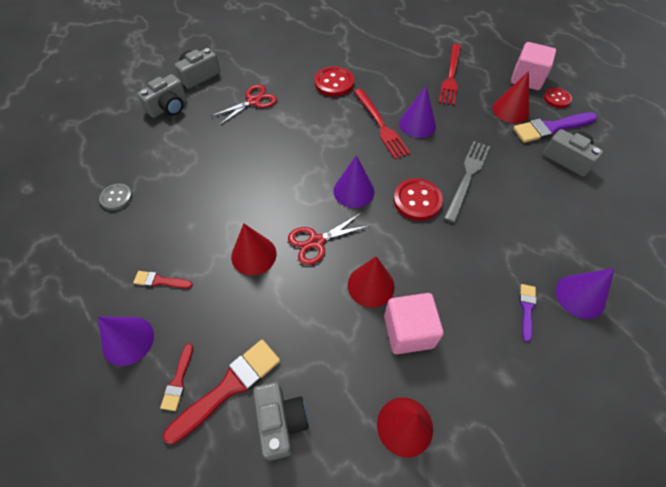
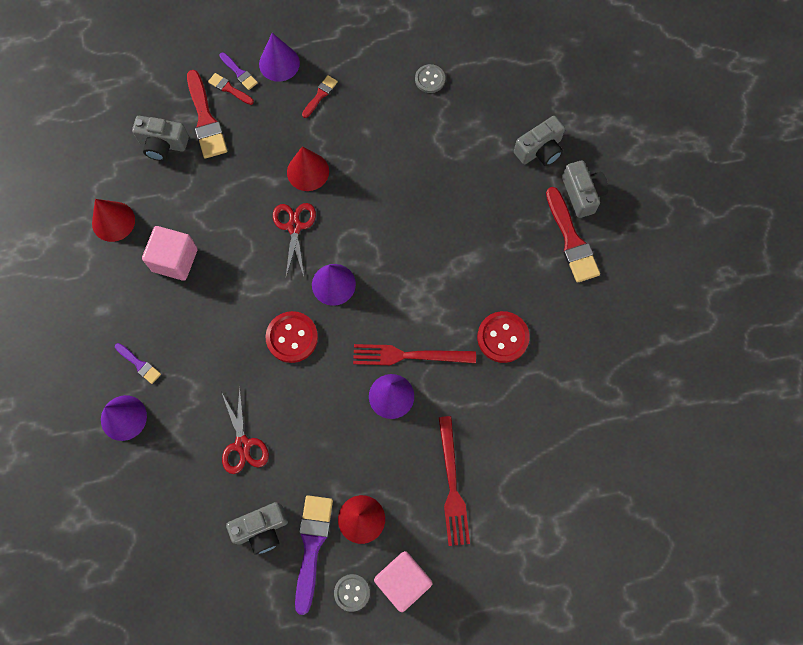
camera: 115 degrees right, 15 degrees up
(152, 380) = (239, 73): none -> purple brush
(168, 107) = (539, 150): grey camera -> grey camera turned 105 degrees counterclockwise
(239, 71) = (571, 240): none -> red brush
(253, 101) = (510, 237): red scissors -> red scissors (243, 444)
(371, 285) = (229, 251): red cone -> none
(451, 76) = (452, 485): red fork -> red fork turned 135 degrees counterclockwise
(467, 177) = (294, 404): grey fork -> none
(557, 99) = (352, 592): red button -> grey button

